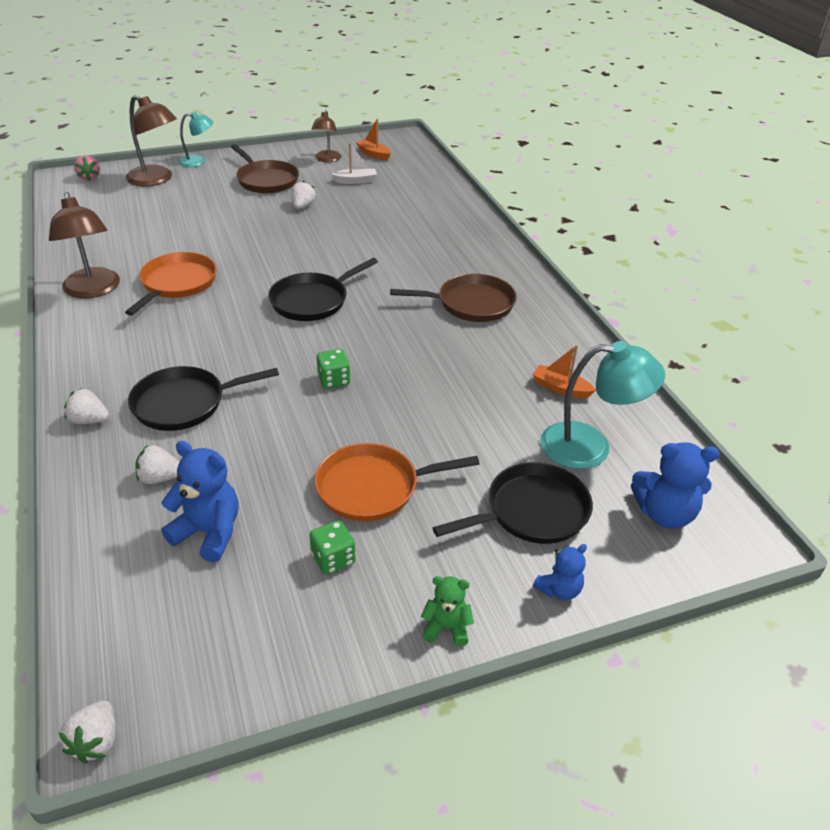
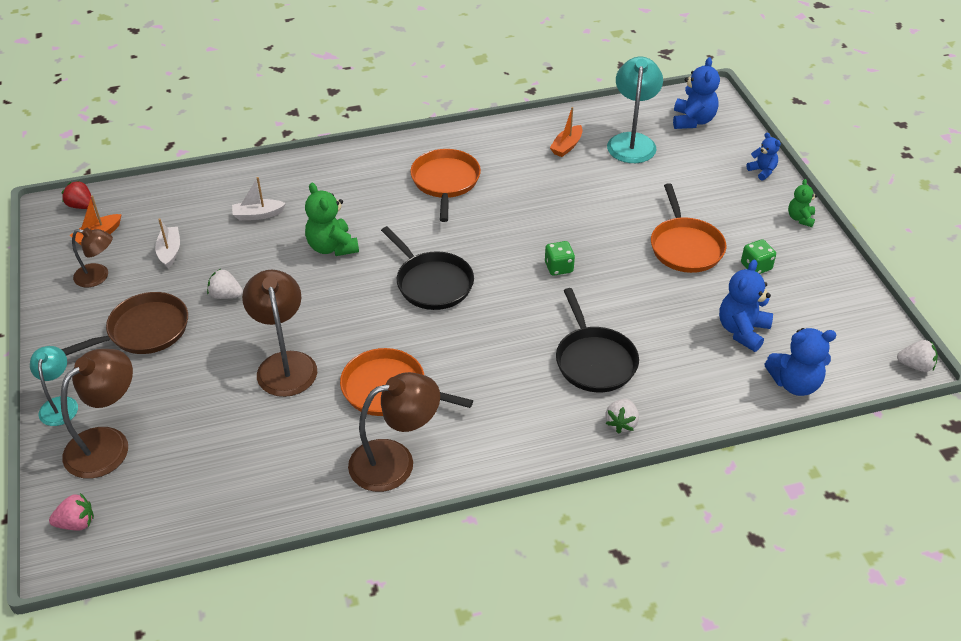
camera: 85 degrees left, 5 degrees up
(102, 578) = (795, 383): none -> blue teddy bear
(160, 478) = (689, 365): white strawberry -> none
(219, 236) = (285, 364): none -> brown lamp
(363, 247) = (332, 247): none -> green teddy bear
(405, 211) = (258, 215): none -> white boat
(408, 145) = (81, 206): none -> red strawberry
(471, 304) = (445, 182): brown pan -> orange pan
(532, 511) = (698, 174): black pan -> none

